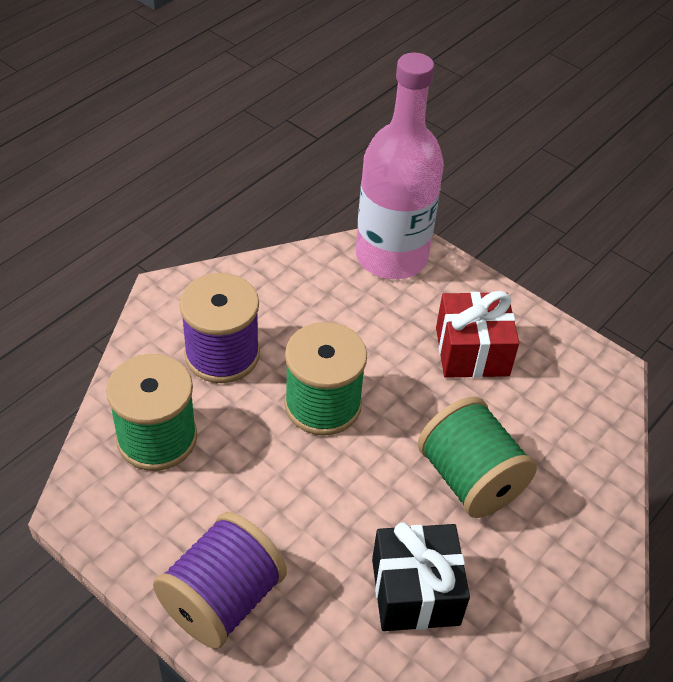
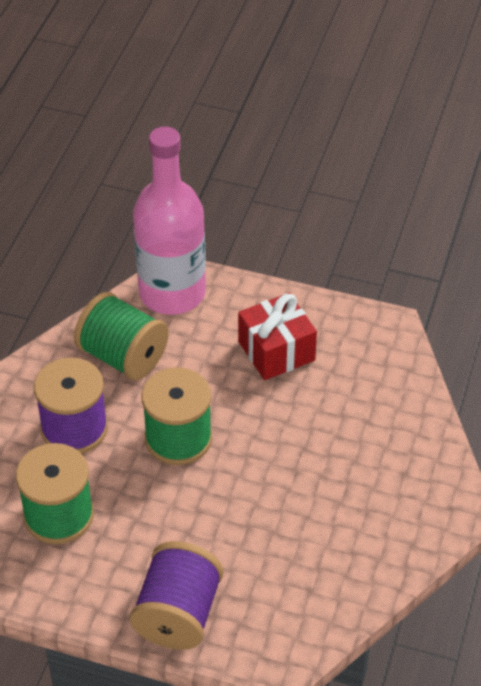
camera: 20 degrees left, 0 degrees up
(415, 591) = (319, 551): black gift -> none
(470, 479) = (321, 453): green spool -> green spool (123, 356)

